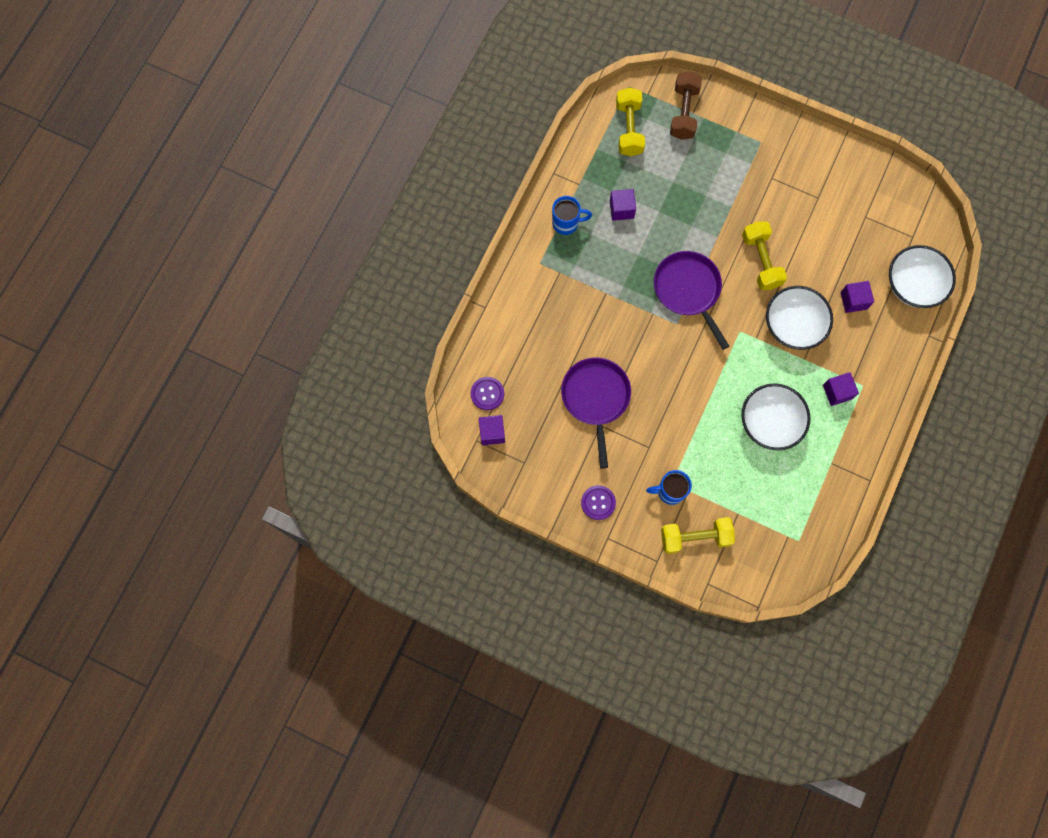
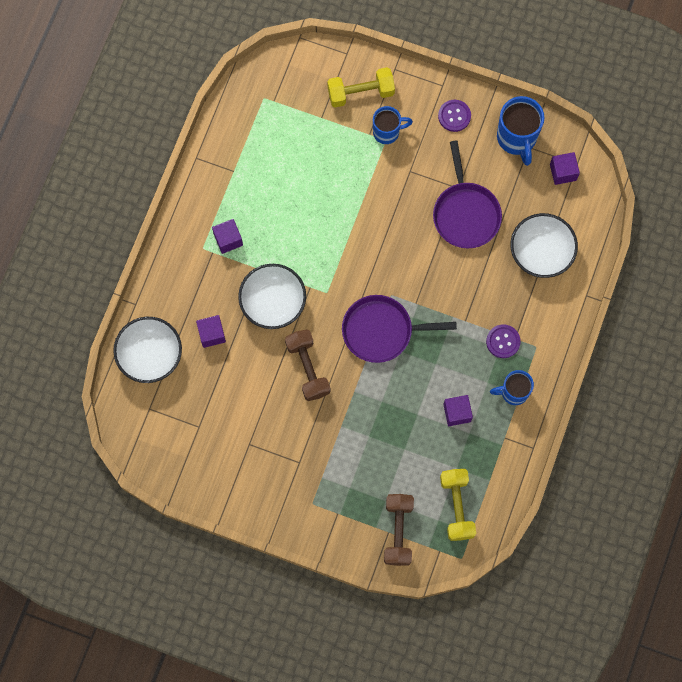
camera: 175 degrees right, 0 degrees up
(487, 394) = (572, 209): purple button -> purple button (503, 341)
(535, 472) = (517, 138): none -> blue mug
(688, 290) = (381, 331): purple pan -> purple pan turned 120 degrees clockwise
(761, 261) = (308, 368): yellow dumbbell -> brown dumbbell
(770, 422) = (294, 204): white bowl -> white bowl (541, 253)

